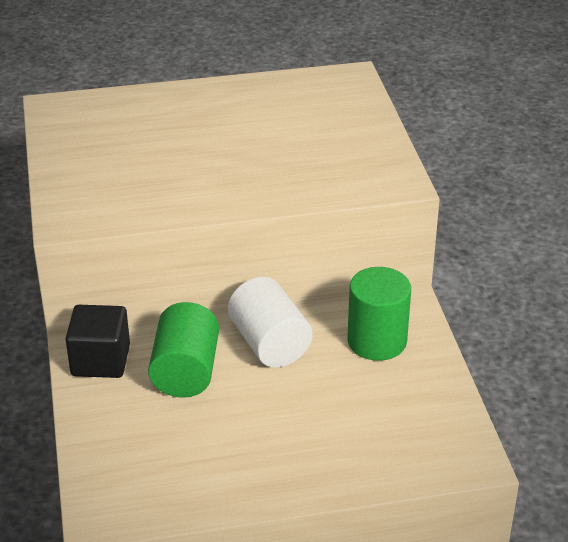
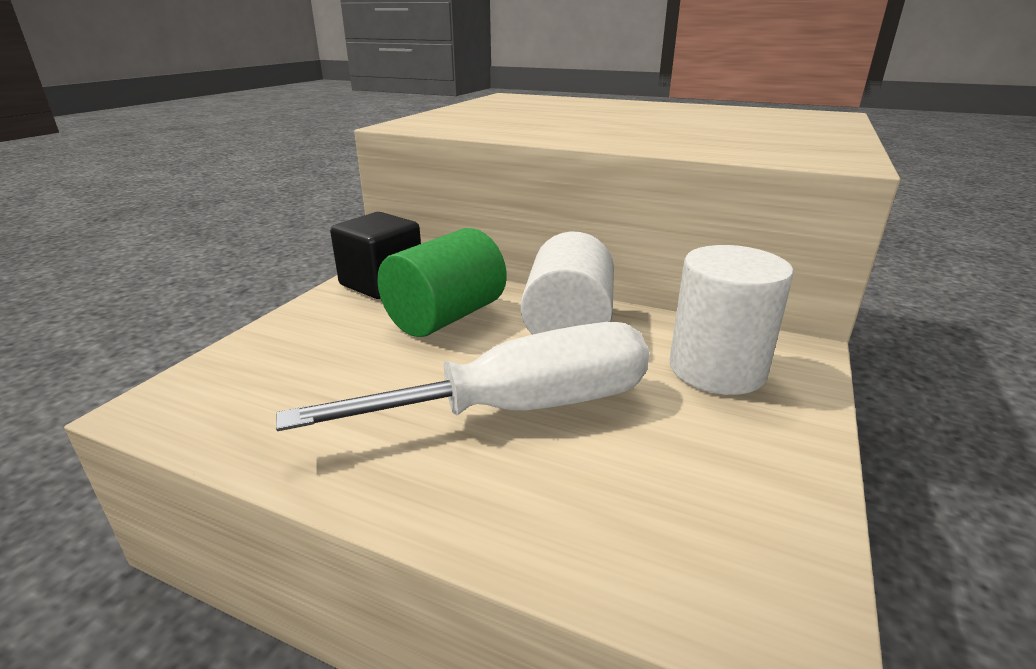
camera: 35 degrees right, 10 degrees down
(299, 417) = (520, 408): none -> white screwdriver
(377, 341) = (717, 369): green cylinder -> white cylinder

